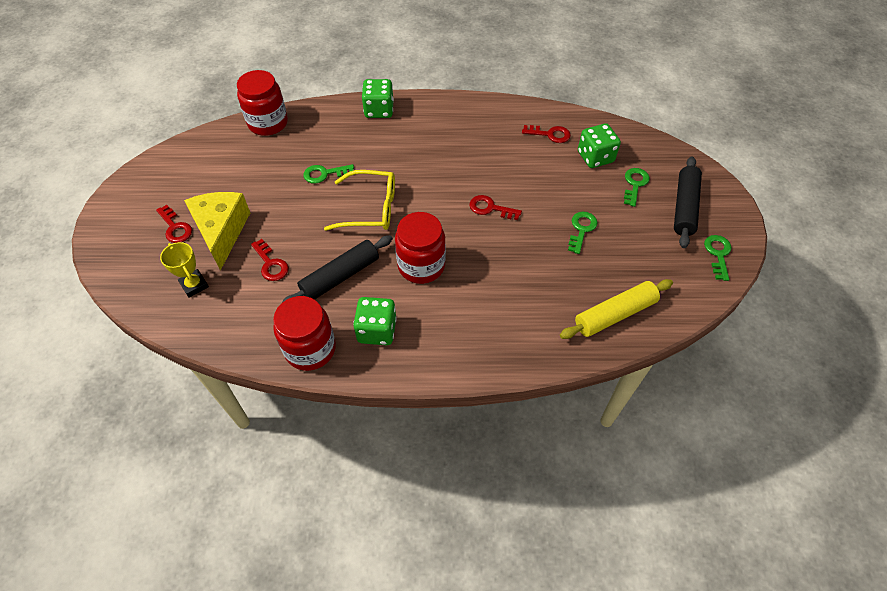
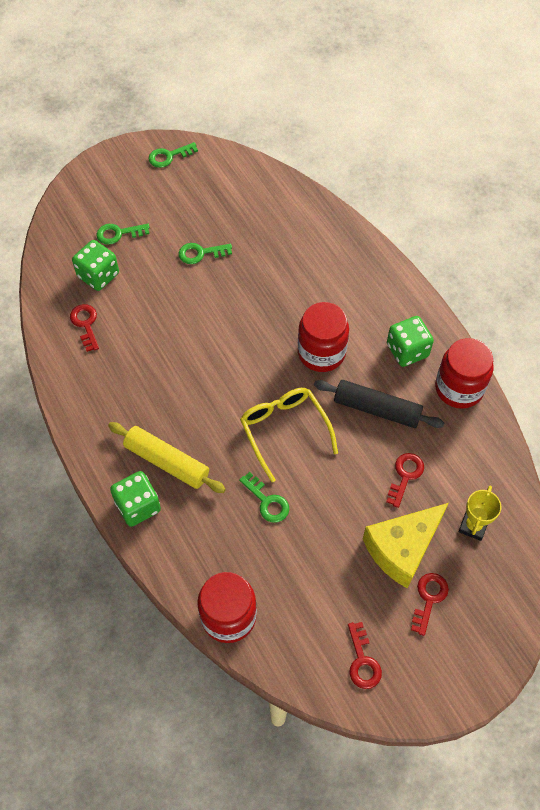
camera: 120 degrees left, 5 degrees up
(490, 208) = (219, 331): red key -> red key (362, 661)
(614, 314) = (277, 202): yellow rolling pin -> yellow rolling pin (167, 462)
(684, 207) = (126, 191): black rolling pin -> none

